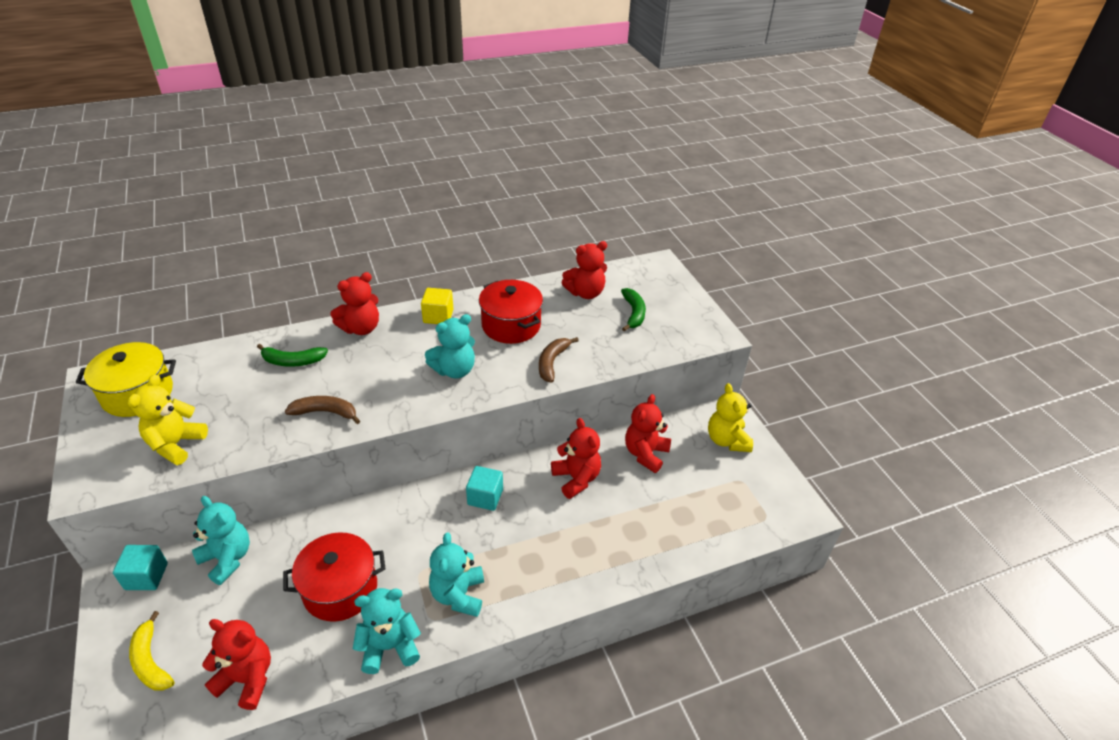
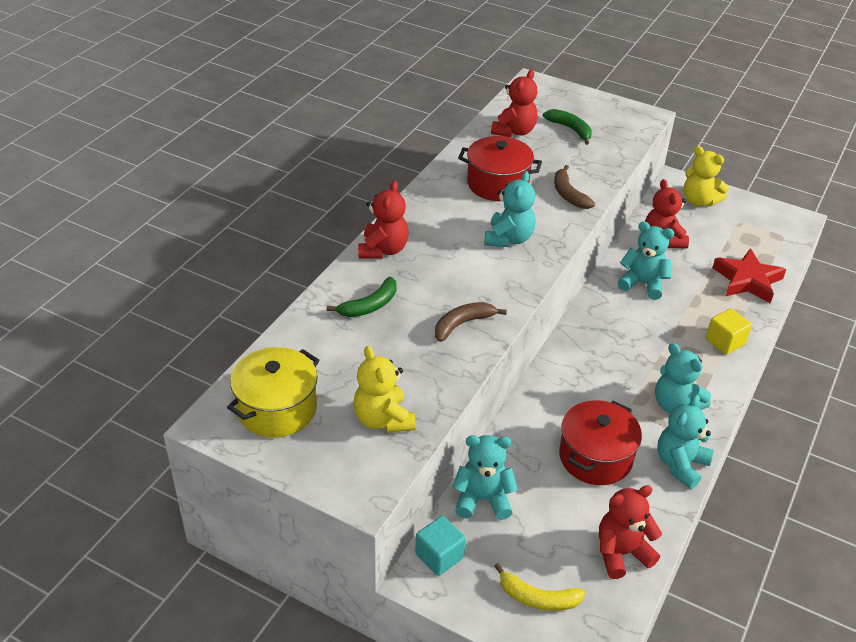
camera: 40 degrees left, 0 degrees up
(438, 316) = (431, 207): yellow cube -> yellow cube (725, 342)
(485, 497) = (602, 334): turquoise cube -> none
(576, 479) = (643, 284): red teddy bear -> turquoise teddy bear
(673, 535) = (747, 280): none -> red star

